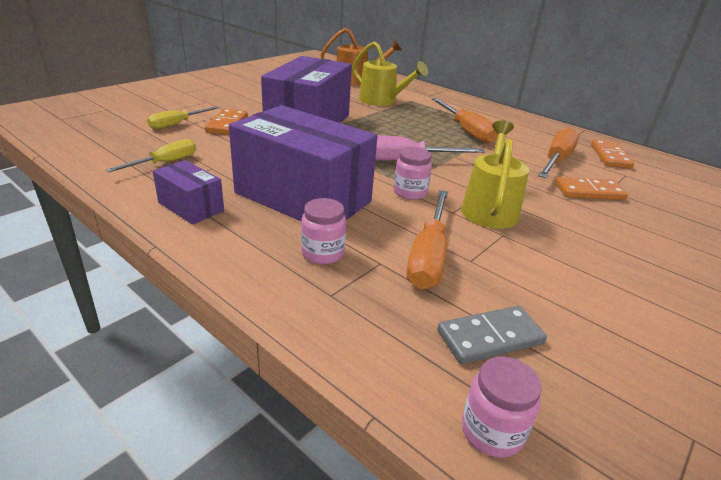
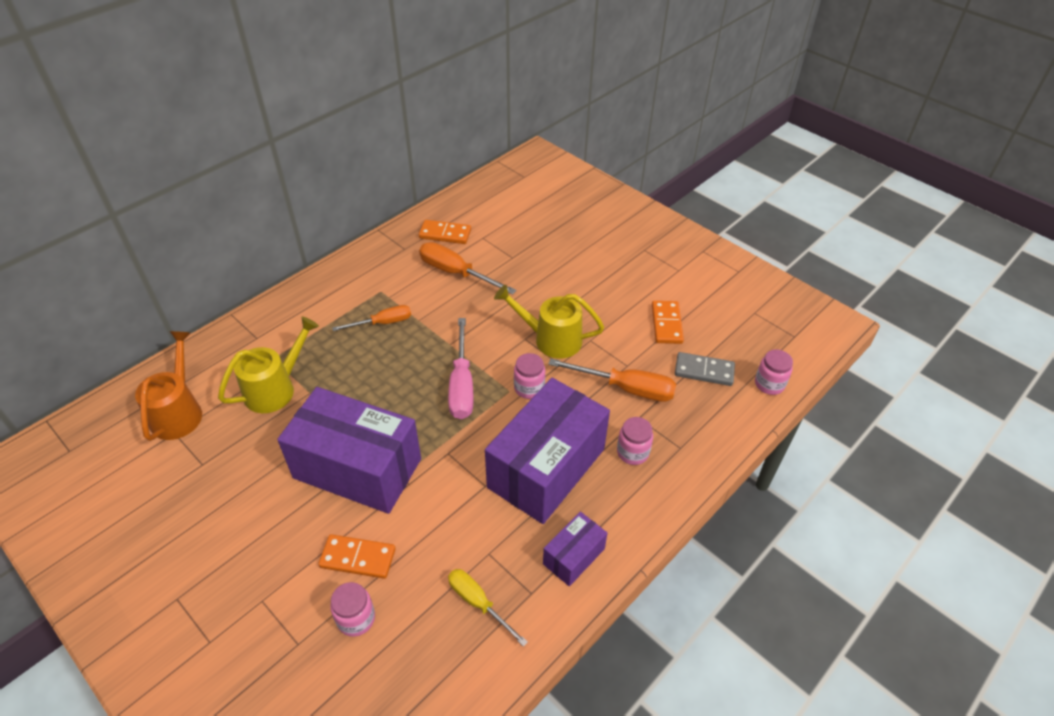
camera: 85 degrees left, 15 degrees up
(177, 124) = (356, 619): yellow screwdriver -> pink jar
(466, 131) = (383, 323): orange screwdriver -> orange screwdriver, size x0.65
(490, 337) = (704, 371): grey domino -> grey domino turned 60 degrees counterclockwise
(589, 192) = (516, 270): orange domino -> orange domino (667, 324)

